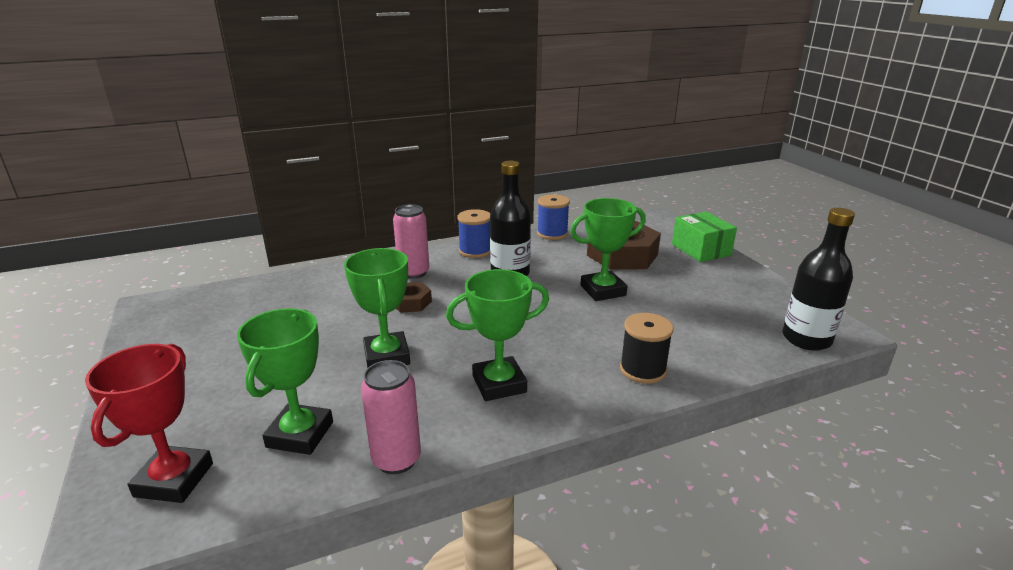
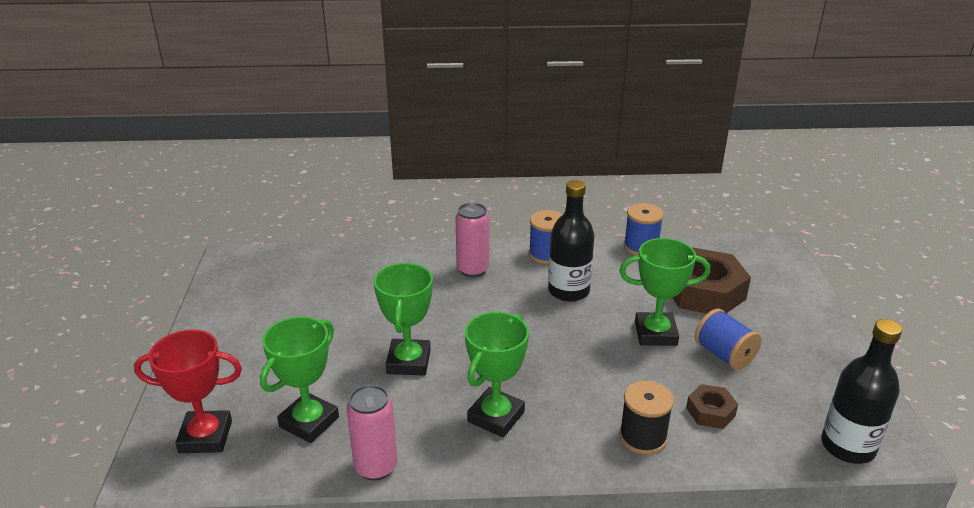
camera: 20 degrees right, 5 degrees up
(174, 480) = (205, 437): red trophy -> red trophy turned 60 degrees clockwise
(411, 302) = (455, 306): brown nut -> brown nut (710, 412)
(499, 384) = (496, 417): green trophy -> green trophy turned 60 degrees counterclockwise
(667, 295) = (724, 355): none -> blue spool
(701, 250) = (802, 303): green box -> none

